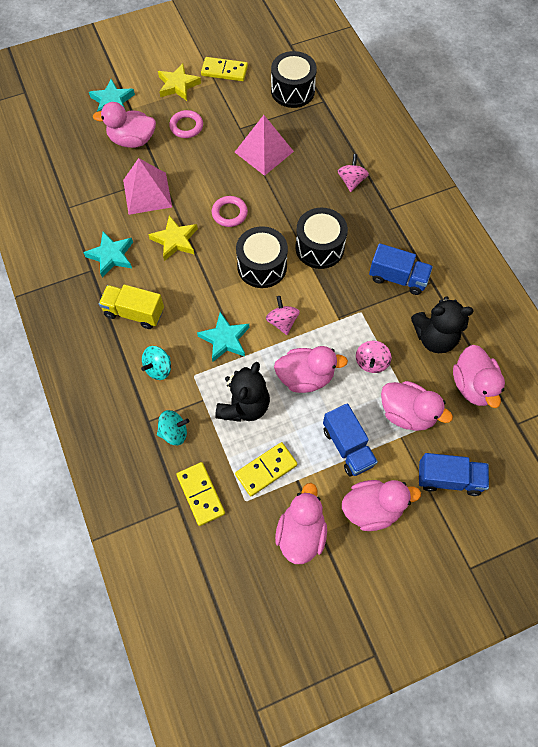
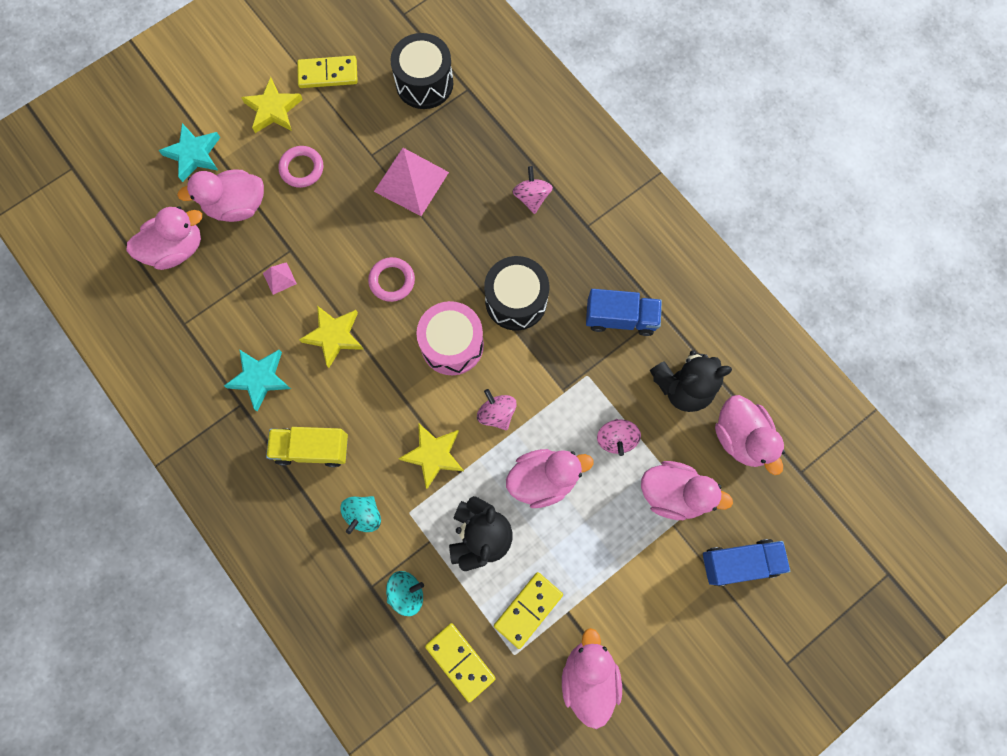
camera: 15 degrees left, 10 degrees up
(147, 193) = (279, 278): pink pyramid -> pink pyramid, size x0.46
(225, 339) = (433, 455): turquoise star -> yellow star
(262, 266) = (452, 344): black drum -> pink drum
(347, 446) = (615, 554): blue truck -> none
(372, 509) = (662, 623): pink duck -> pink duck (176, 249)

